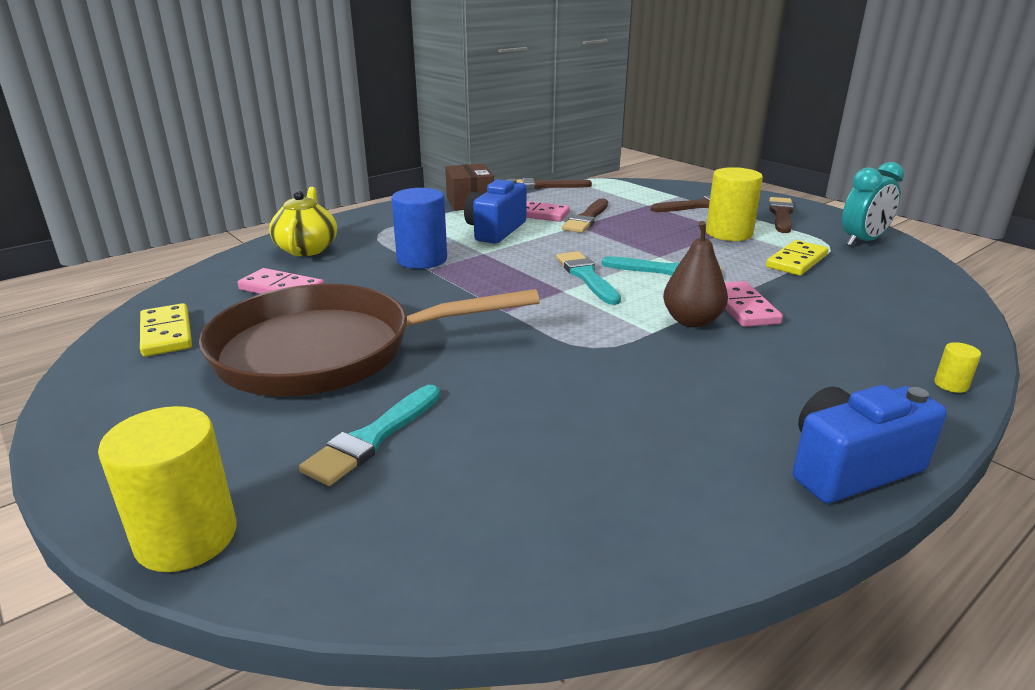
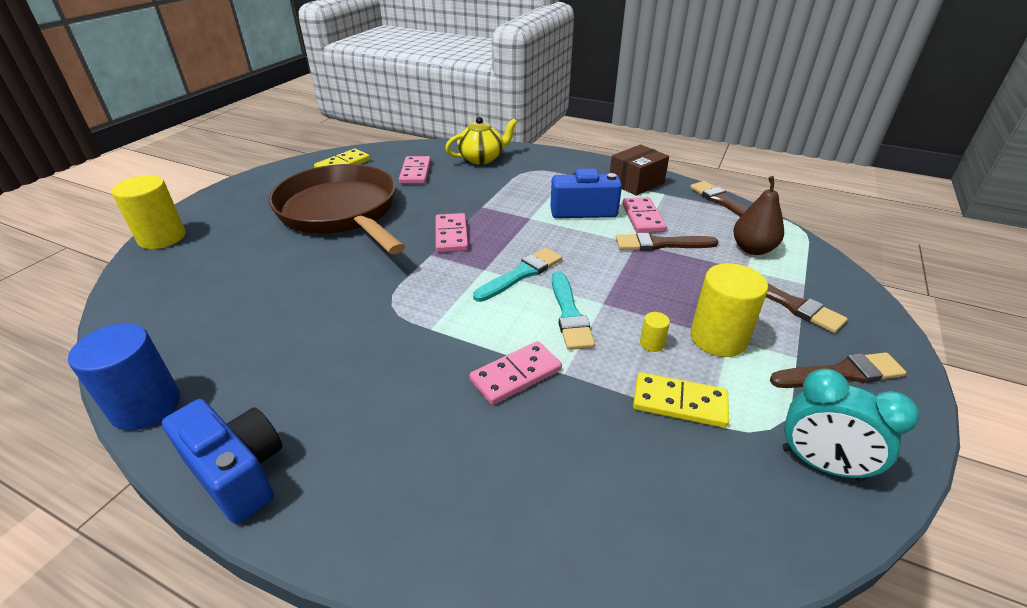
camera: 65 degrees right, 10 degrees up
(373, 438) = (249, 256): turquoise brush -> none
(422, 260) = (497, 199): blue cylinder -> blue cylinder (146, 406)
(475, 294) = (451, 235): none -> pink domino
(692, 321) = (465, 347): brown pear -> brown pear (752, 249)
(951, 385) = (410, 556): yellow cylinder -> yellow cylinder (652, 344)

